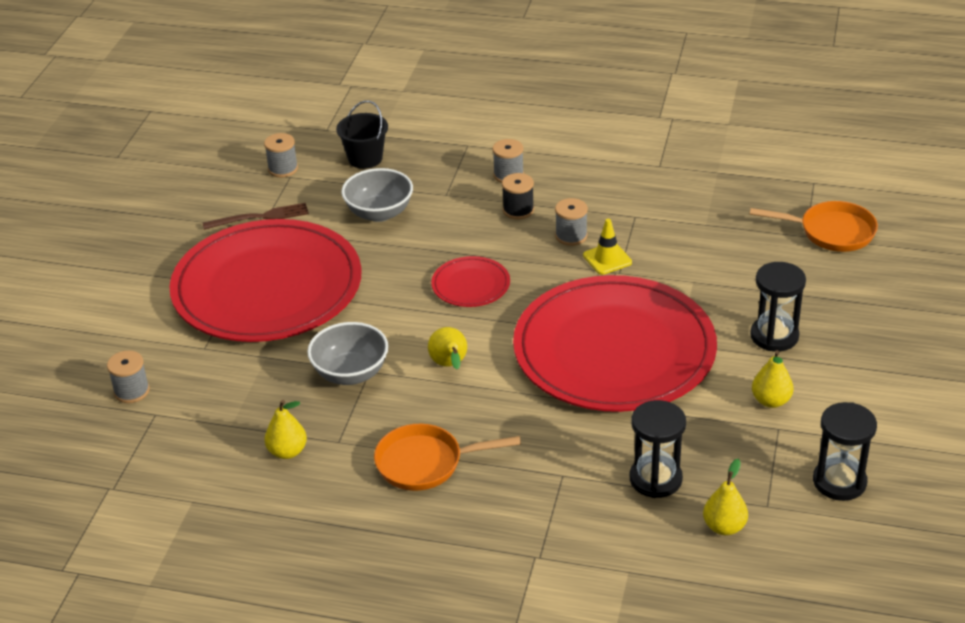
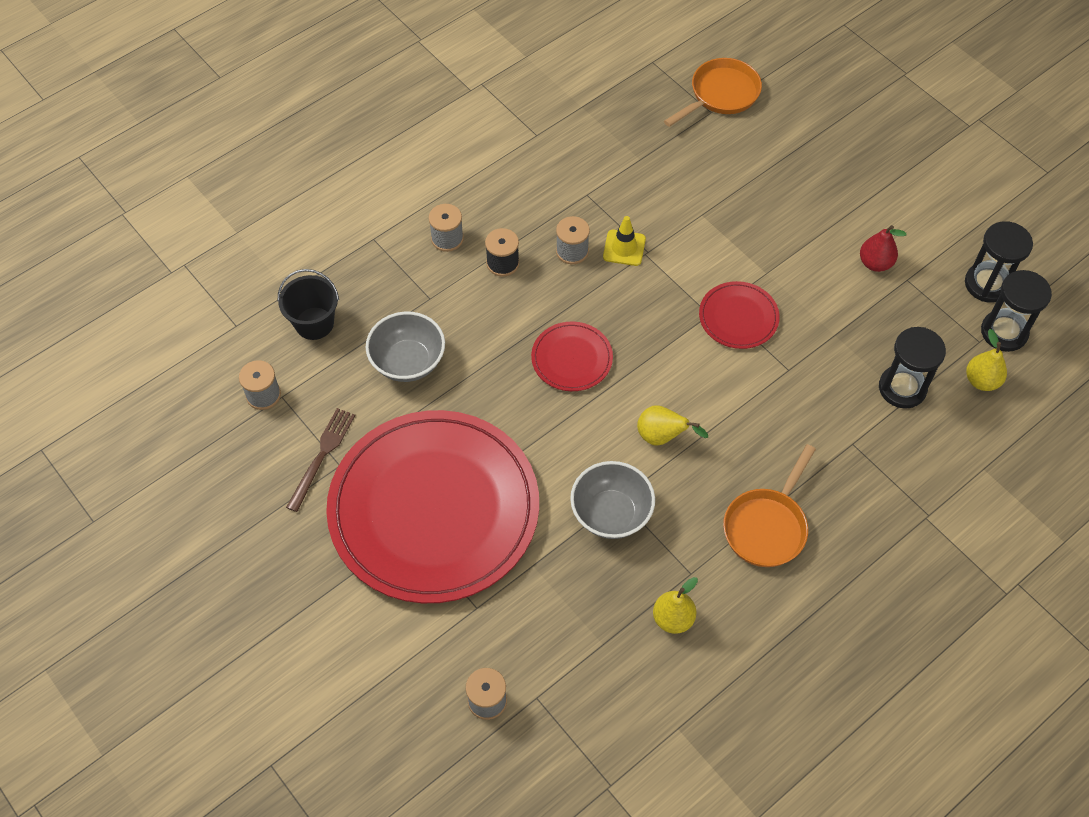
camera: 55 degrees left, 20 degrees up
(614, 350) = (738, 317): red plate -> red plate, size x0.41
(771, 401) = (875, 263): yellow pear -> red pear
(774, 336) = (807, 211): black hourglass -> black hourglass (1004, 332)

